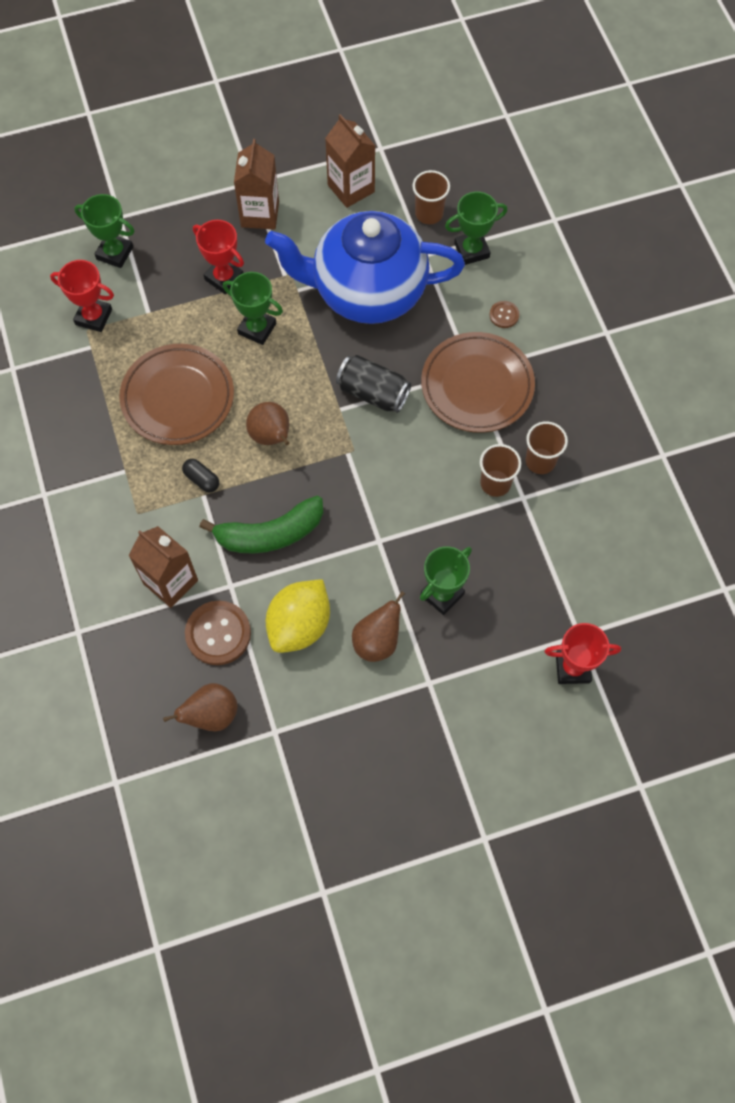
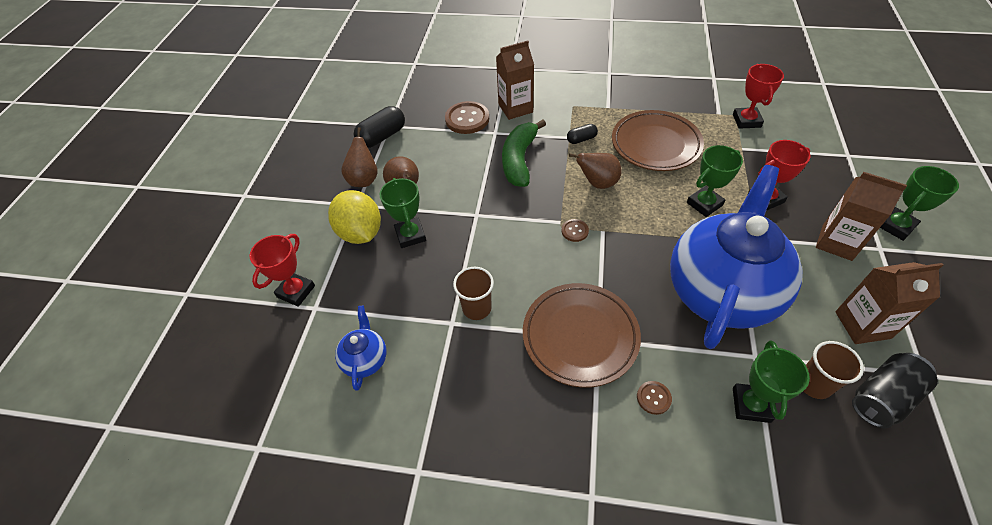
camera: 120 degrees right, 15 degrees down
(93, 317) = (746, 121): red trophy -> red trophy turned 45 degrees counterclockwise
(115, 253) = (808, 144): green trophy -> green trophy (896, 226)
(211, 715) = (420, 104): brown pear -> brown pear (364, 180)
(299, 625) = (445, 155): yellow lemon -> yellow lemon (360, 233)
(300, 726) = (382, 137): none -> black capsule
(354, 434) = (575, 231): none -> brown button
(373, 393) = (608, 257): black can -> black can (883, 397)
(540, 461) = (477, 353): brown cup -> none
(601, 551) = (365, 359): none -> blue teapot

